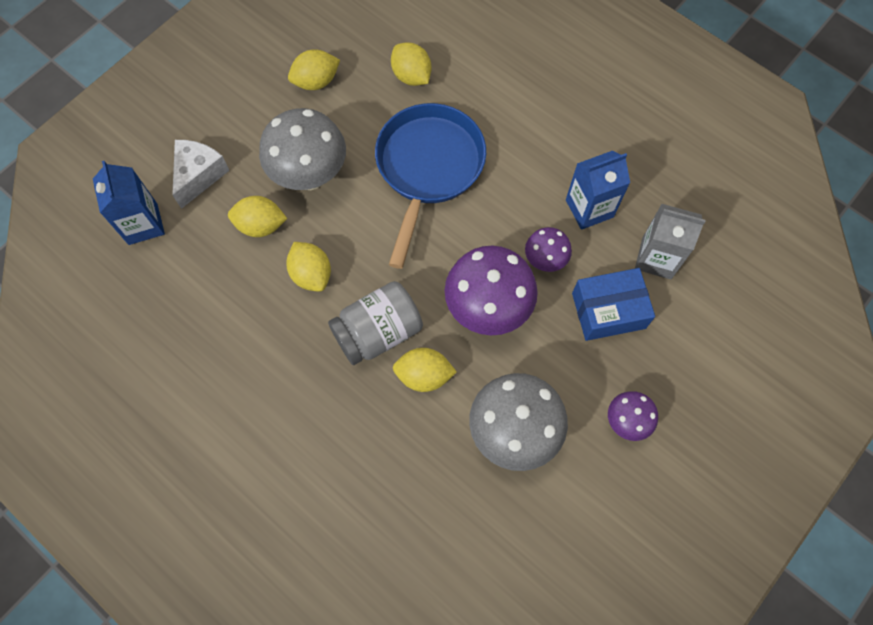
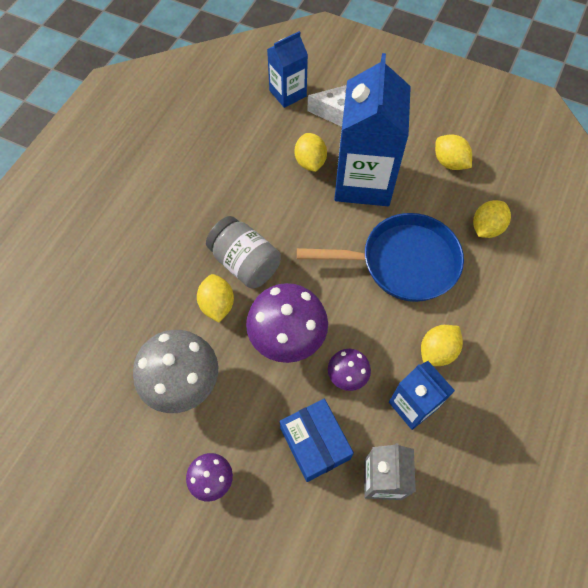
camera: 75 degrees right, 5 degrees down
(310, 176) = (363, 181): grey mushroom -> blue carton
(311, 274) = (280, 205): yellow lemon -> yellow lemon (437, 351)

